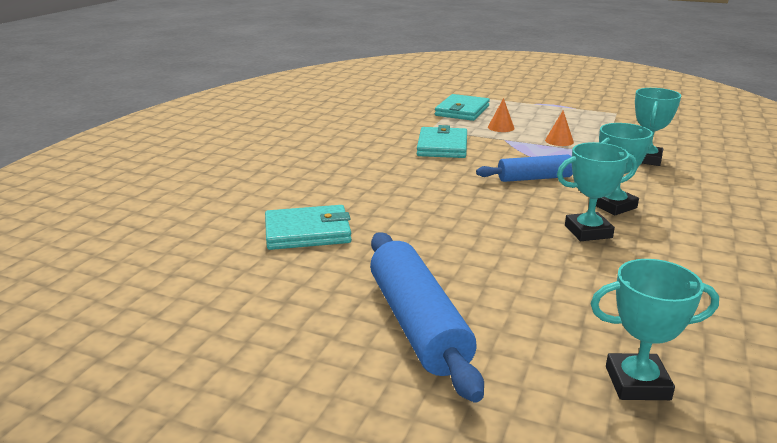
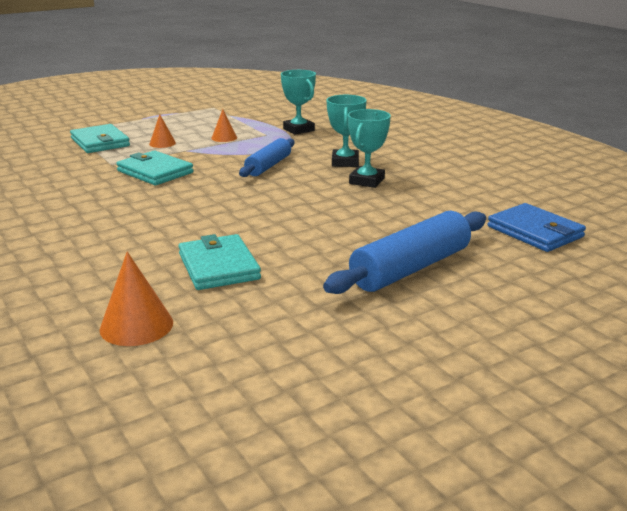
camera: 55 degrees left, 0 degrees up
(182, 239) = (136, 325): none -> orange cone
(308, 232) = (218, 266): turquoise wallet -> turquoise wallet turned 45 degrees counterclockwise
(417, 324) = (411, 268): blue rolling pin -> blue rolling pin turned 60 degrees counterclockwise
(637, 383) = (535, 232): turquoise trophy -> blue wallet

